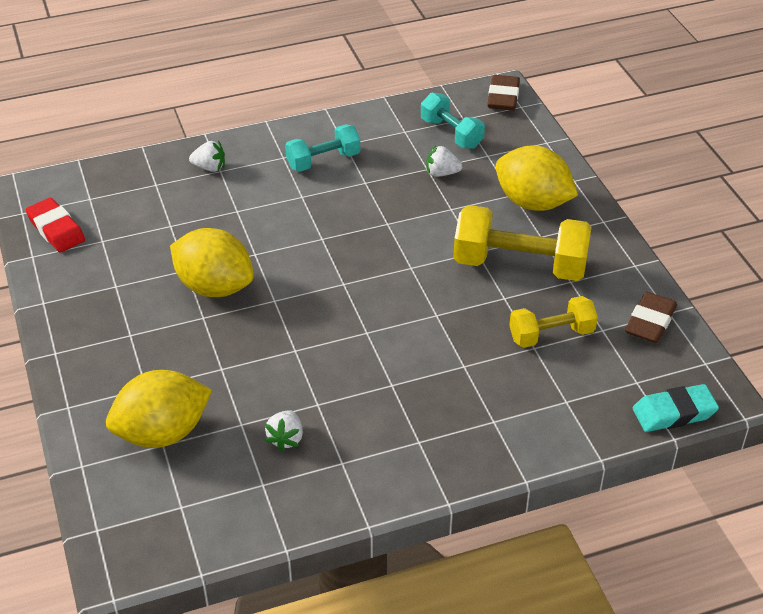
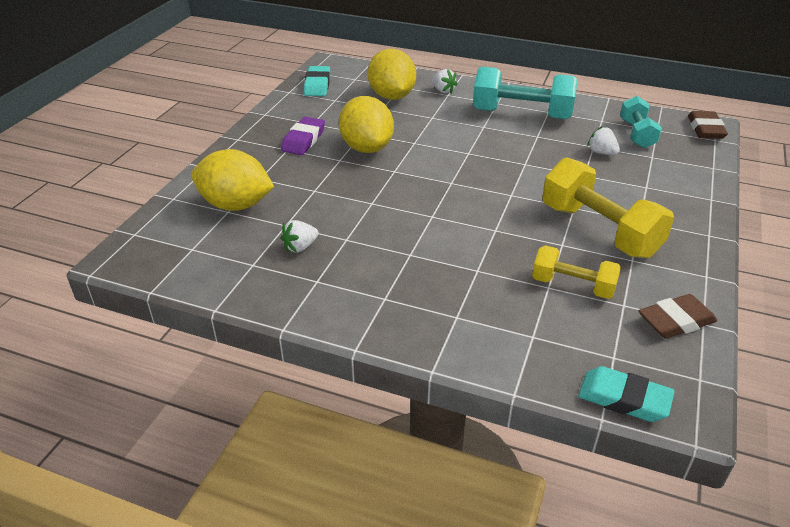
camera: 40 degrees right, 5 degrees down
(56, 229) = (317, 85): red eraser -> turquoise eraser
(134, 313) = (303, 140): none -> purple eraser
(323, 161) = (522, 114): turquoise dumbbell -> turquoise dumbbell, size x1.68
(503, 97) = (705, 129): brown eraser -> brown eraser turned 45 degrees counterclockwise
(532, 203) = (657, 198): yellow lemon -> yellow lemon (391, 96)

